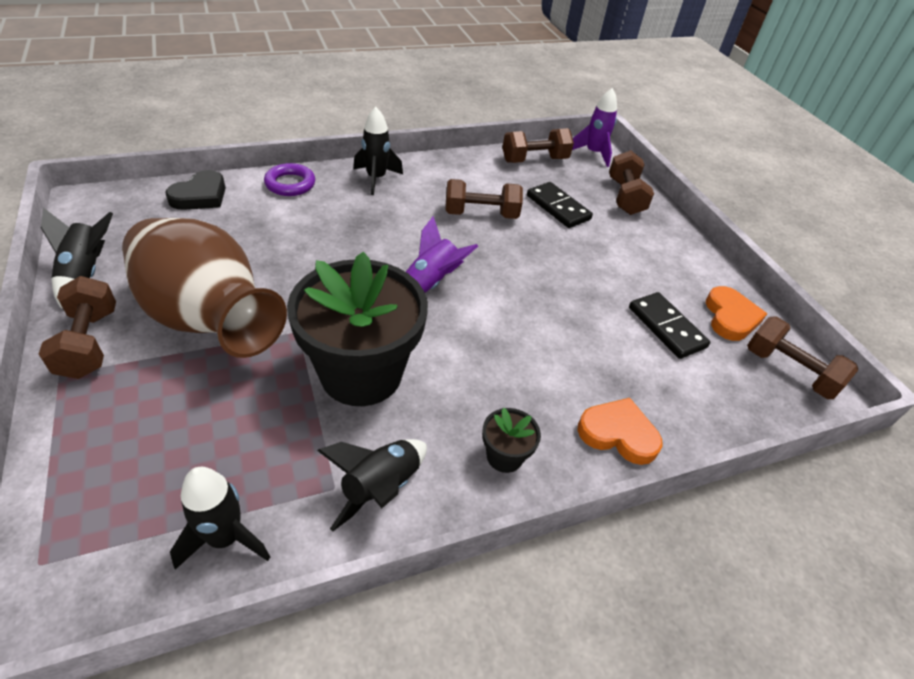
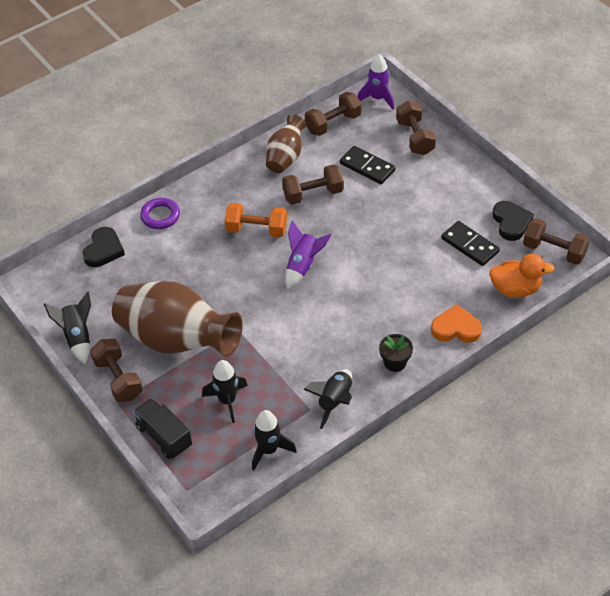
camera: 10 degrees left, 5 degrees up
(81, 451) = (164, 436): none -> black truck
(361, 373) = (290, 342): black flower pot -> none
(376, 179) = (220, 188): black rocket -> black rocket (227, 401)
(393, 229) = (256, 229): none -> orange dumbbell
(466, 173) = (285, 157): none -> brown vase
(724, 405) = (515, 289): none -> orange duck
(730, 317) = (511, 222): orange heart -> black heart

